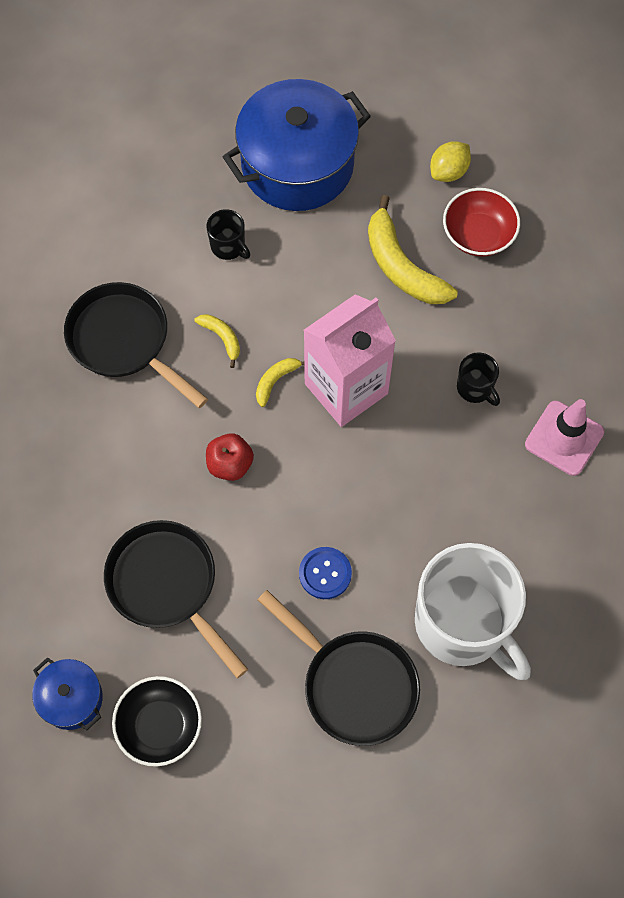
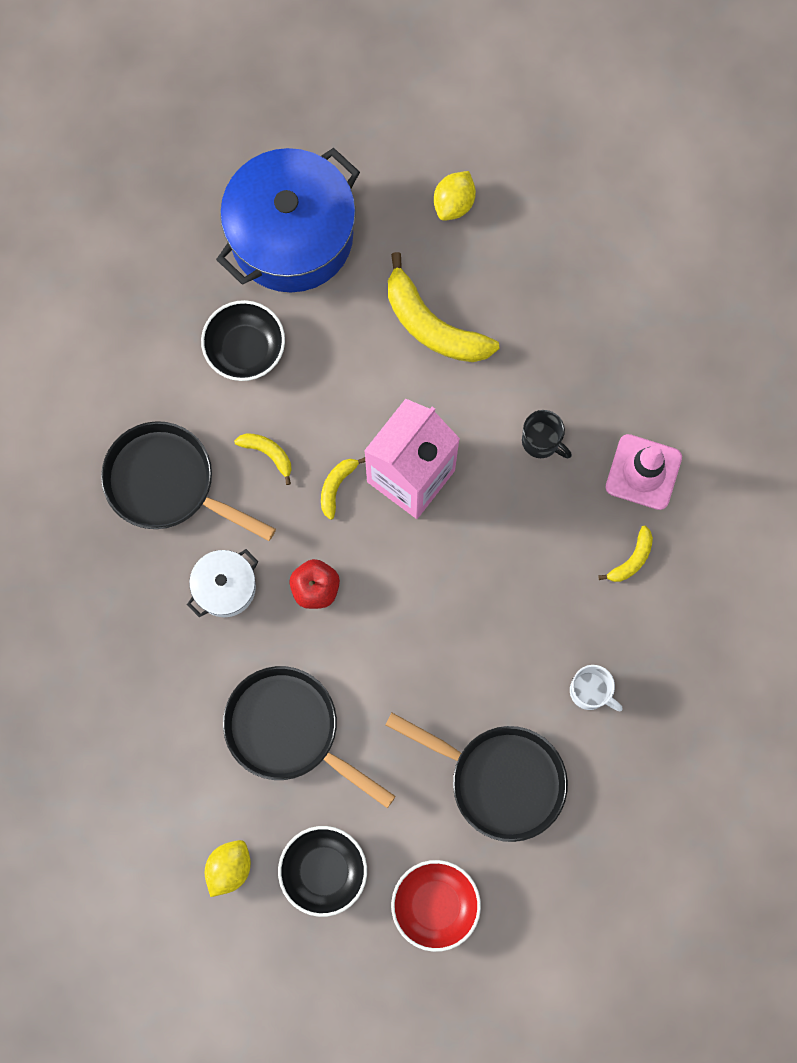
camera: 15 degrees left, 10 degrees up
(71, 698) = (229, 868): blue pot -> yellow lemon
(148, 443) = (225, 587): none -> white pot
(228, 246) = (245, 349): black mug -> black bowl
(325, 573) = (442, 676): blue button -> none
(463, 624) = (590, 691): white mug -> white mug, size x0.42
(478, 235) = (503, 268): red bowl -> red bowl (435, 905)
(533, 513) = (631, 559): none -> yellow banana

